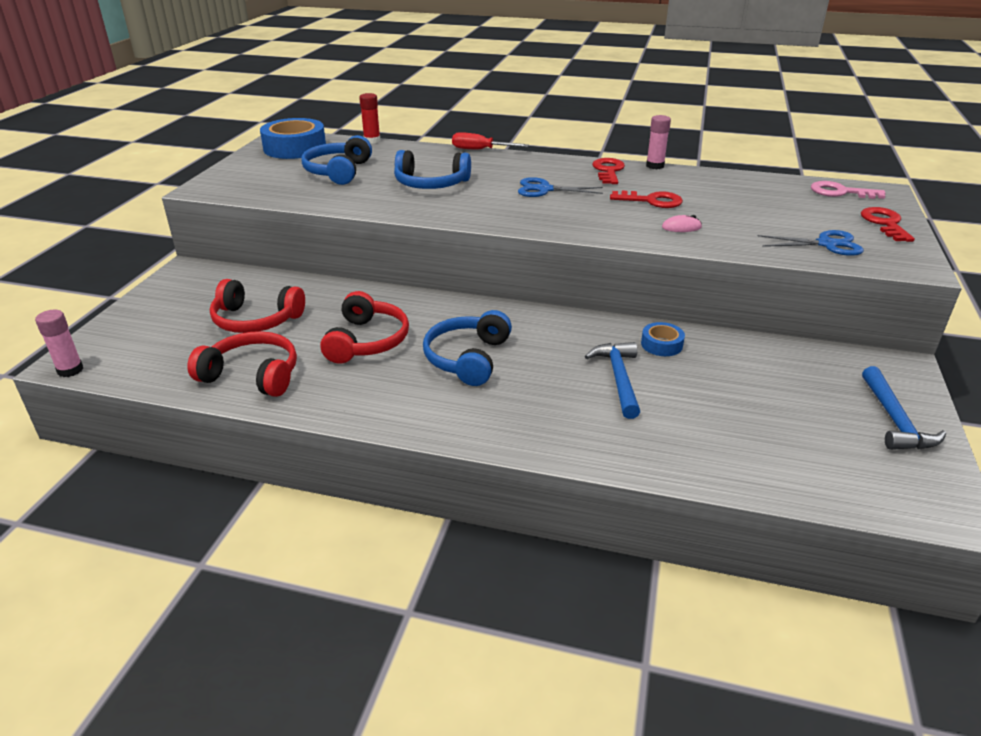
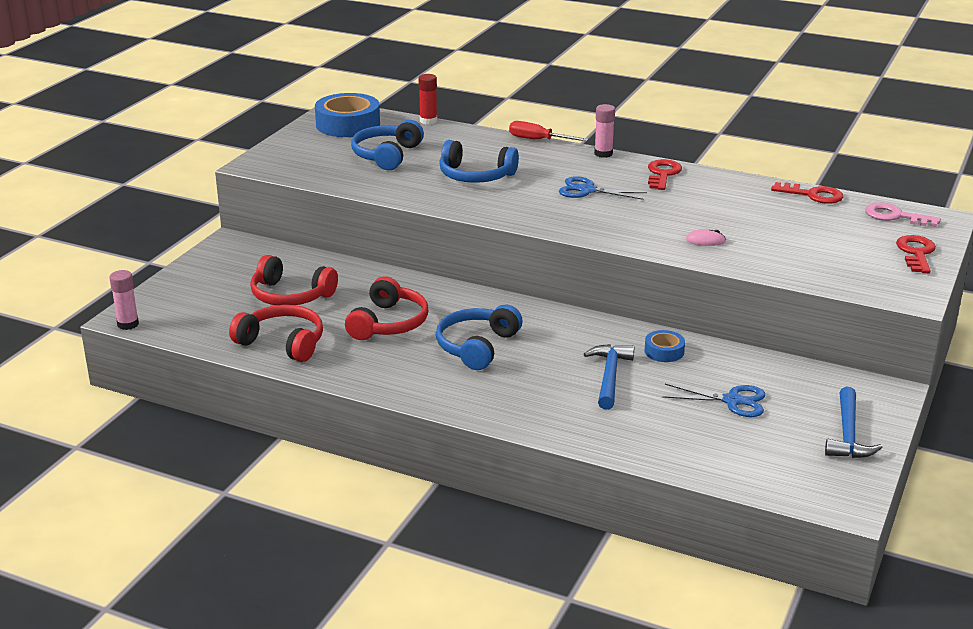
camera: 10 degrees right, 5 degrees down
(652, 201) = (690, 211): red key -> red key (813, 195)
(655, 166) = (715, 172): pink glue stick -> pink glue stick (603, 154)
(826, 244) = (840, 269): blue scissors -> blue scissors (732, 401)

